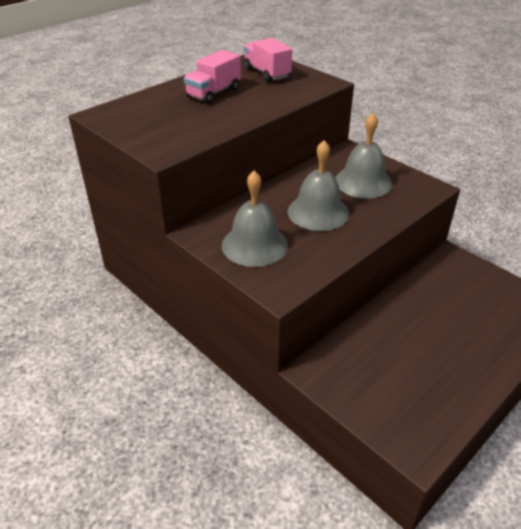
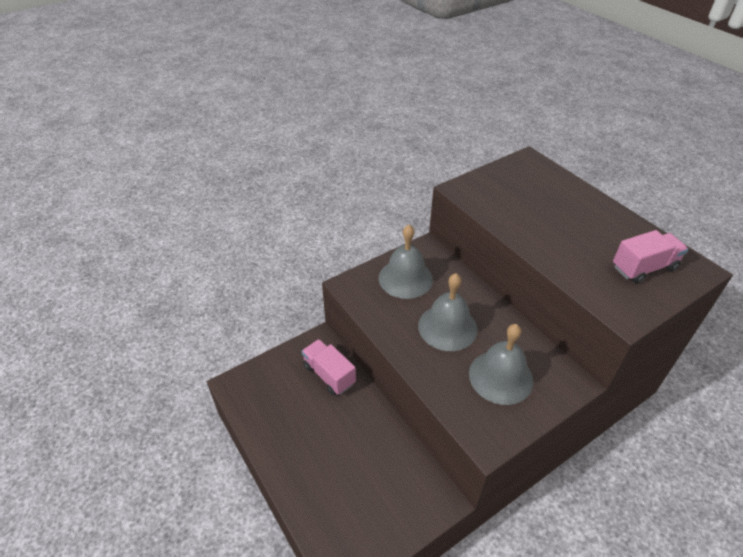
camera: 100 degrees right, 5 degrees up
(213, 93) = (580, 223): pink truck -> pink truck (329, 375)

